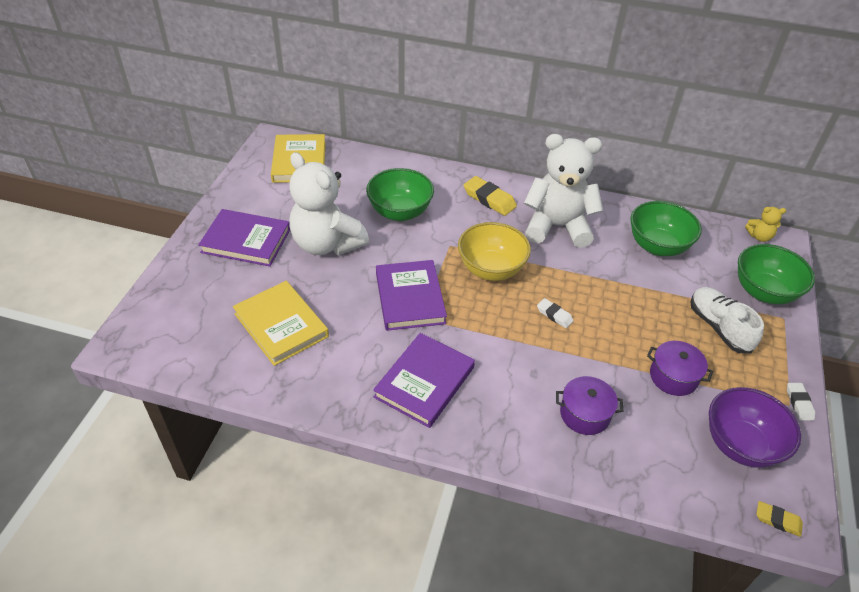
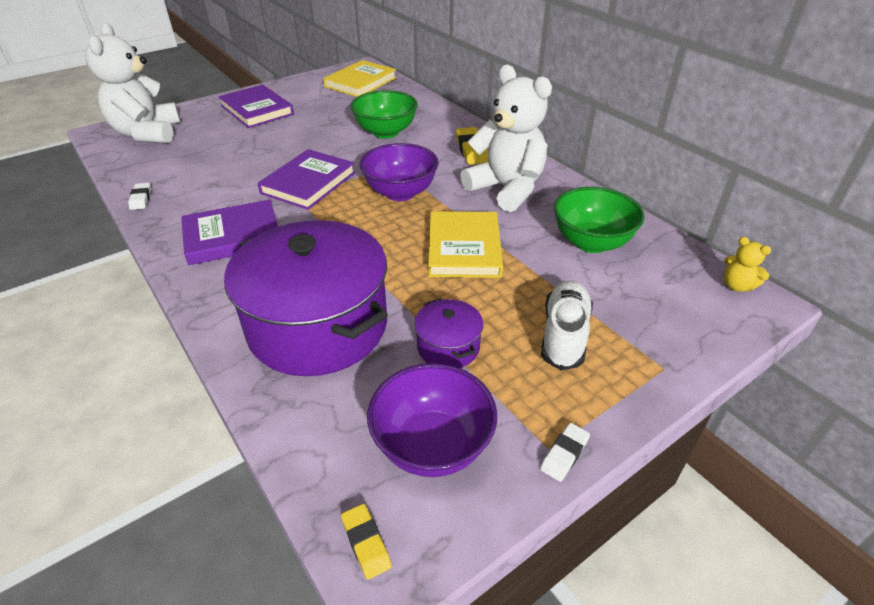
camera: 40 degrees right, 5 degrees down
(281, 325) = (201, 160): yellow book -> yellow book (464, 248)
(327, 244) = (304, 130): white teddy bear -> white teddy bear (147, 133)
(491, 269) = (400, 193): yellow bowl -> purple bowl
(554, 315) = (405, 245): white eraser -> white eraser (141, 199)
(584, 414) = (318, 326): purple pot -> purple pot, size x2.30
(763, 292) = (670, 333): green bowl -> none

